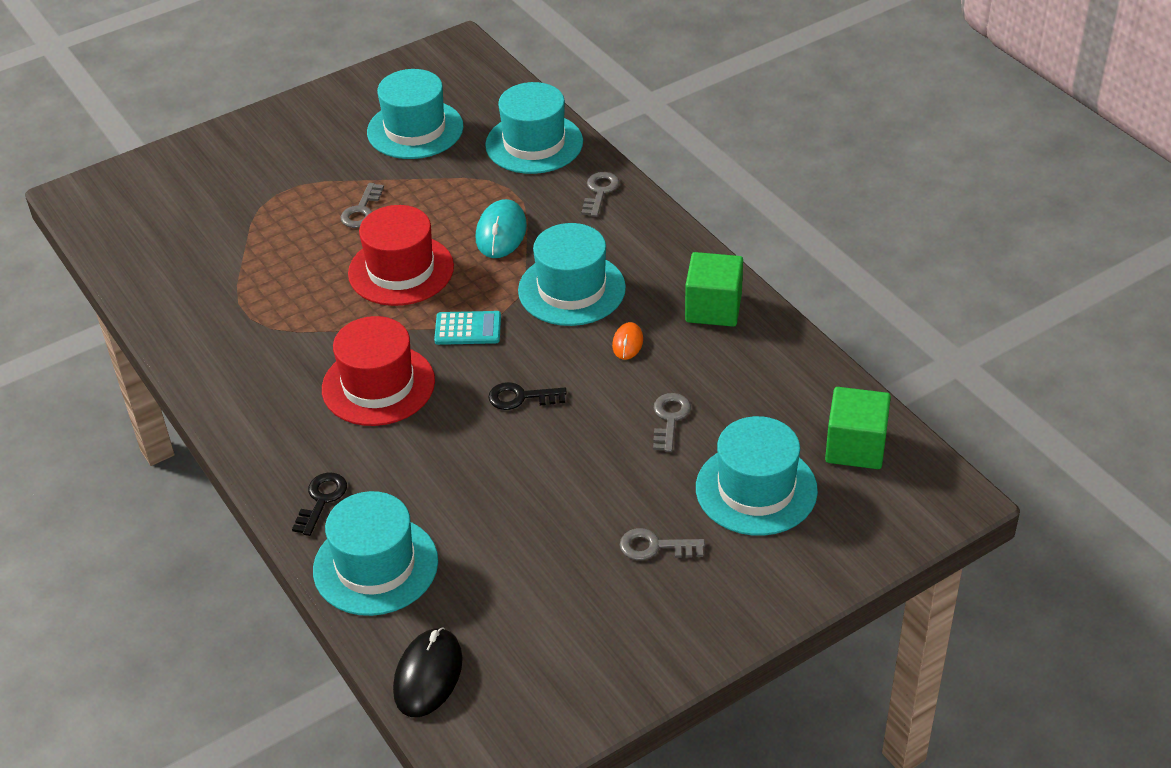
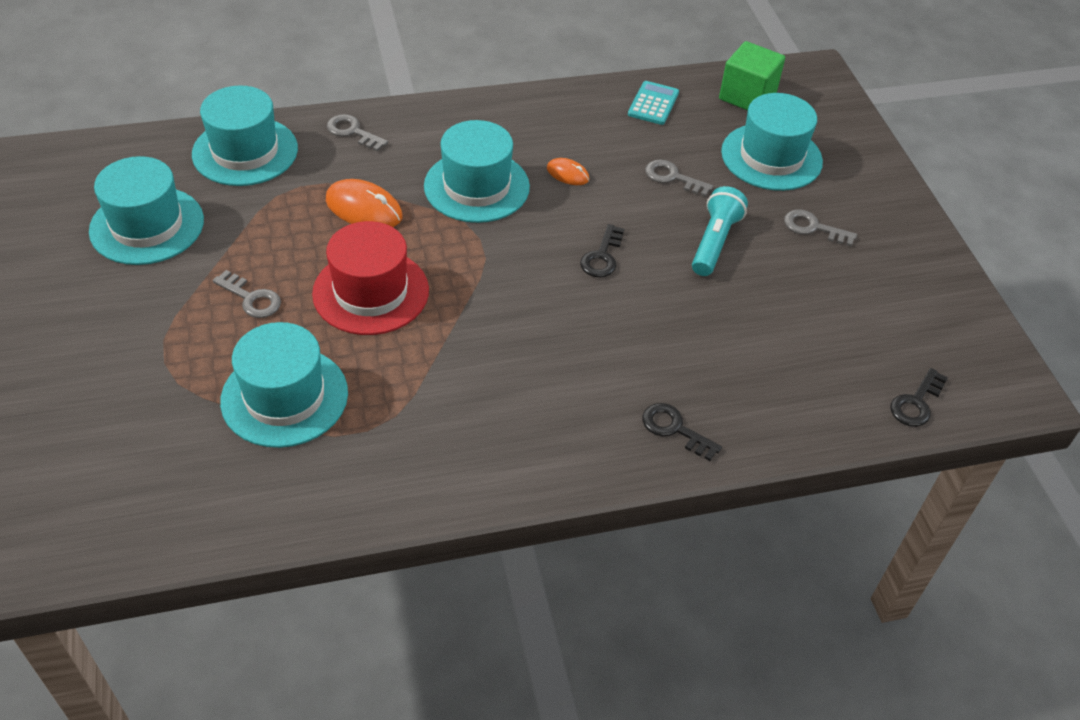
camera: 75 degrees left, 5 degrees up
(375, 566) = (776, 408): turquoise hat -> turquoise hat (284, 397)
(378, 385) = (533, 349): red hat -> none
(428, 675) = (916, 403): black mouse -> black key
(468, 329) = (489, 266): turquoise calculator -> turquoise calculator (653, 103)
(501, 232) = (364, 208): turquoise mouse -> orange mouse
(586, 473) = (714, 242): none -> turquoise flashlight
(655, 547) = (813, 228): grey key -> grey key turned 90 degrees clockwise
(713, 308) = (553, 115): green cube -> none

